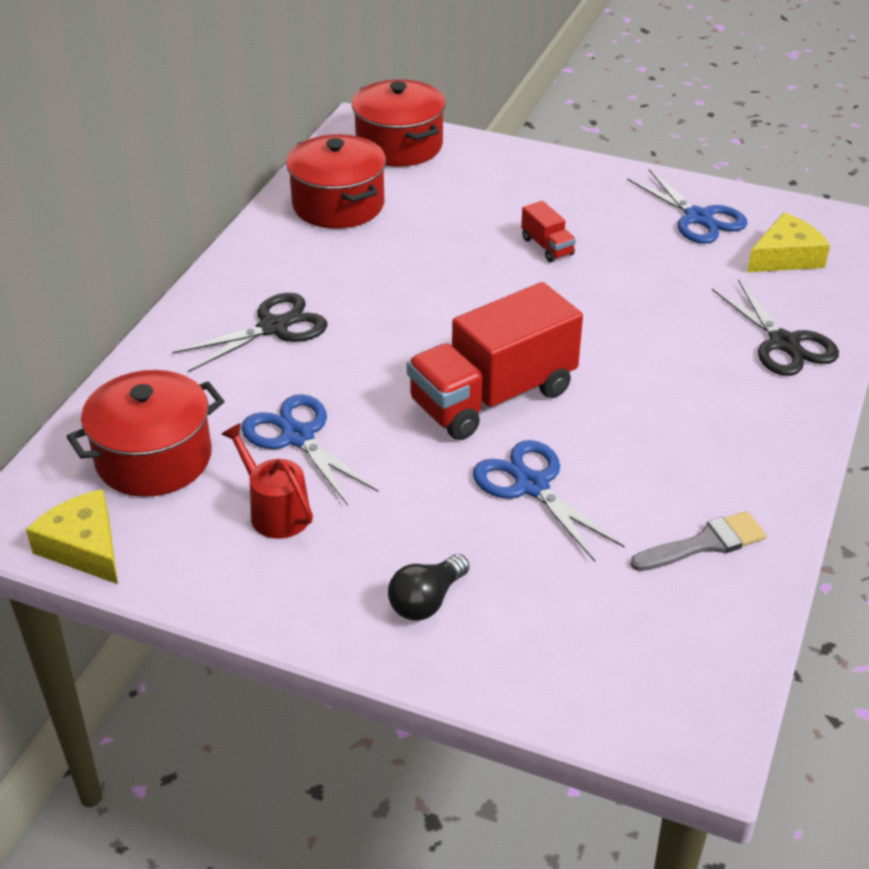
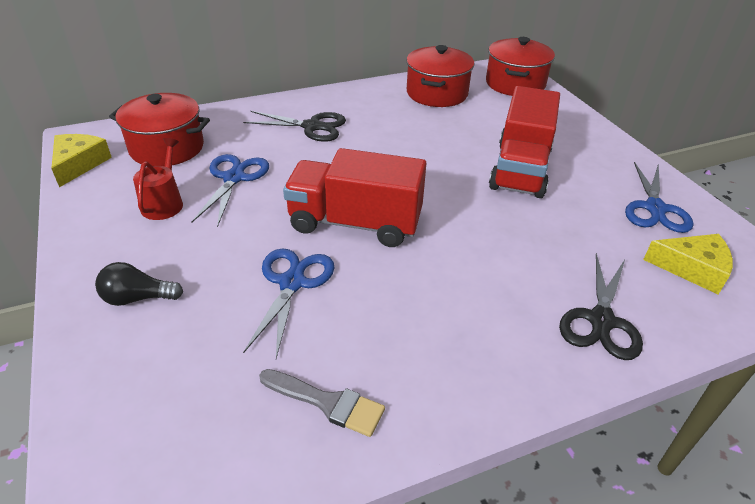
camera: 45 degrees right, 0 degrees up
(547, 246) = (520, 169): red truck -> red truck, size x2.34

